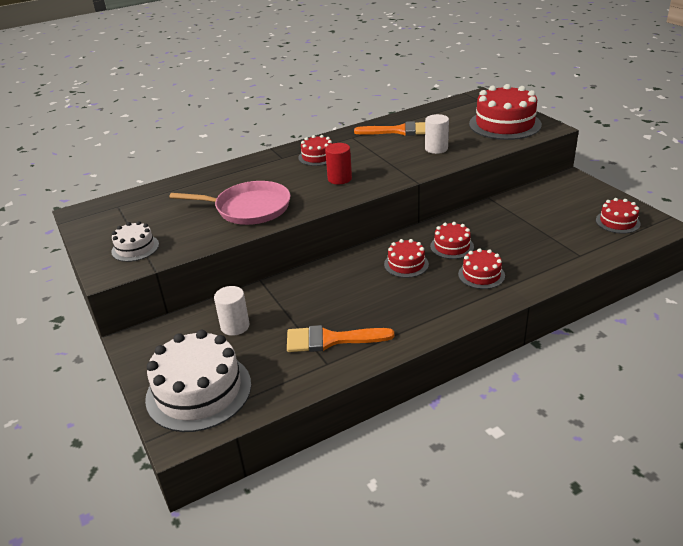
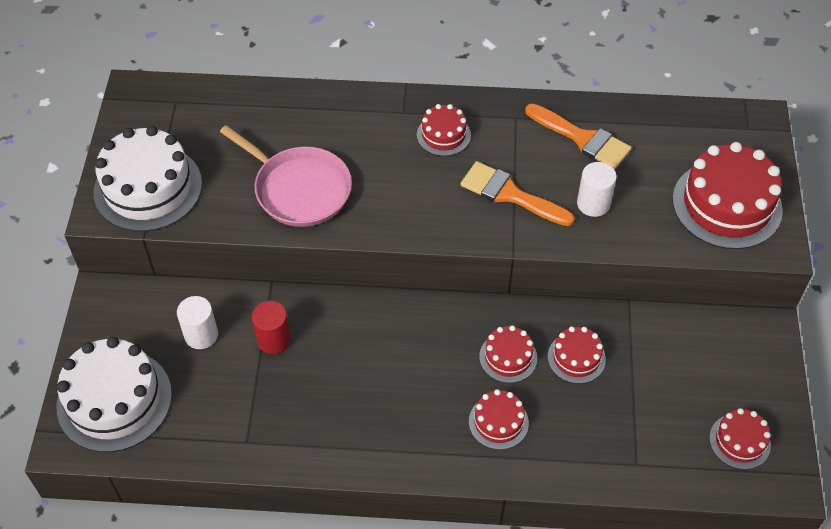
camera: 30 degrees right, 20 degrees up
(135, 248) = (148, 188): white cake -> white cake, size x1.92
(330, 340) = (273, 413): orange brush -> orange brush (509, 194)
(339, 179) = (433, 194): red cylinder -> red cylinder (274, 340)
(406, 264) = (434, 353): red cake -> red cake (576, 358)

